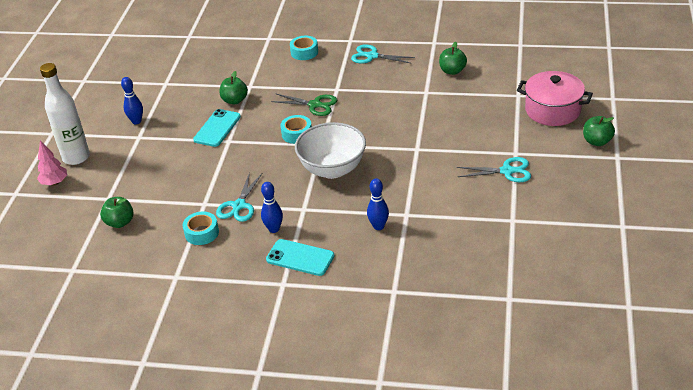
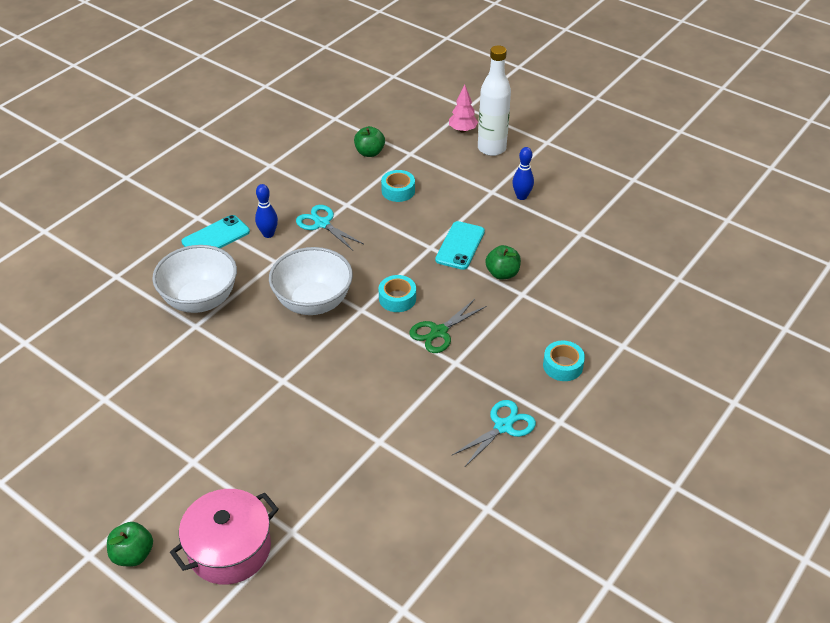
camera: 115 degrees right, 5 degrees up
(202, 233) = (308, 192): turquoise tape -> turquoise tape (398, 191)
(217, 128) = (460, 246): turquoise phone -> turquoise phone turned 60 degrees clockwise
(378, 226) = (200, 300): blue bowling pin -> white bowl
(452, 71) = (402, 492): green apple -> none
(507, 171) = (173, 436): turquoise scissors -> none

